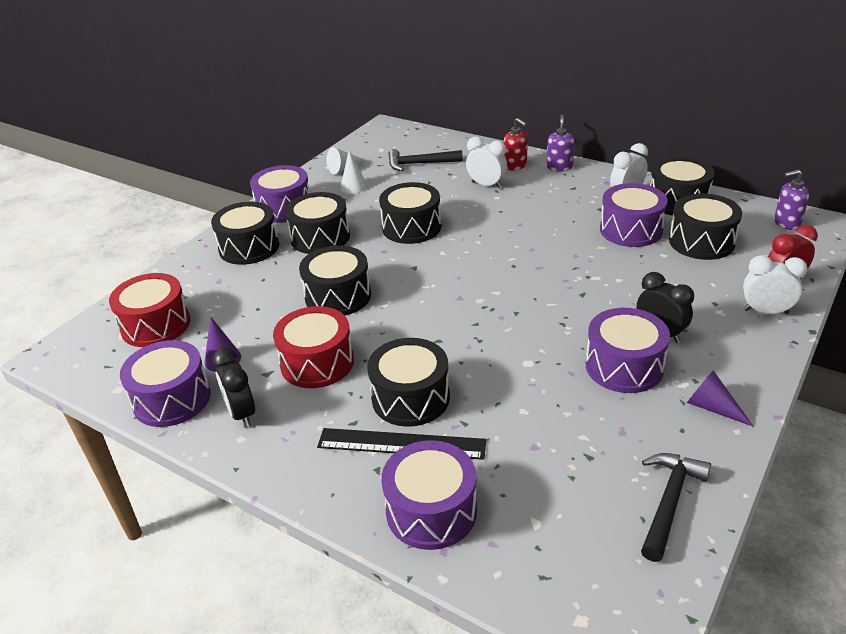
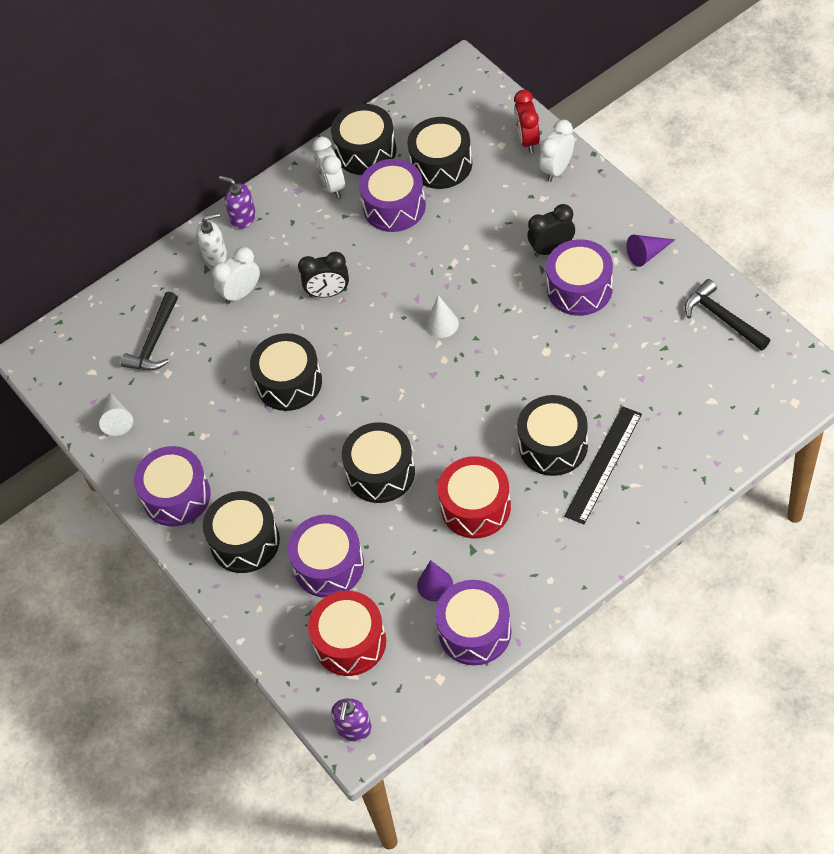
camera: 65 degrees left, 20 degrees up
(241, 413) = (519, 576): black clock -> black clock (328, 293)
(320, 237) = (262, 470): black drum -> none
(353, 187) = (168, 418): white cone -> white cone (442, 324)
(431, 511) = (678, 461): purple drum -> purple drum (329, 565)
(515, 166) = (215, 255): red soap dispenser -> white soap dispenser
(786, 223) = (446, 93): purple soap dispenser -> purple soap dispenser (354, 729)

